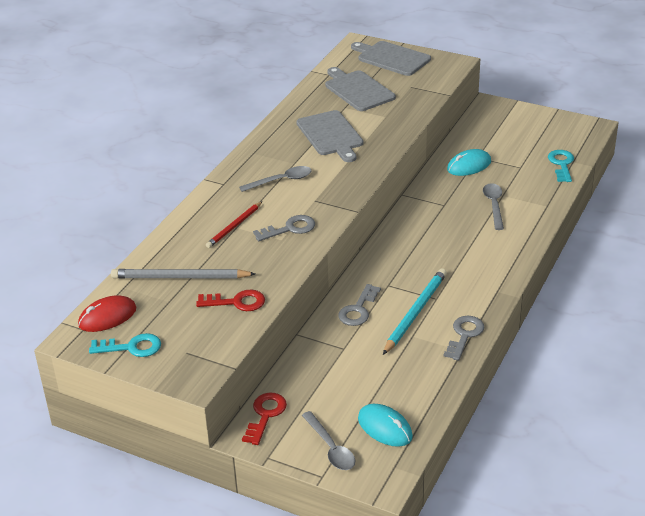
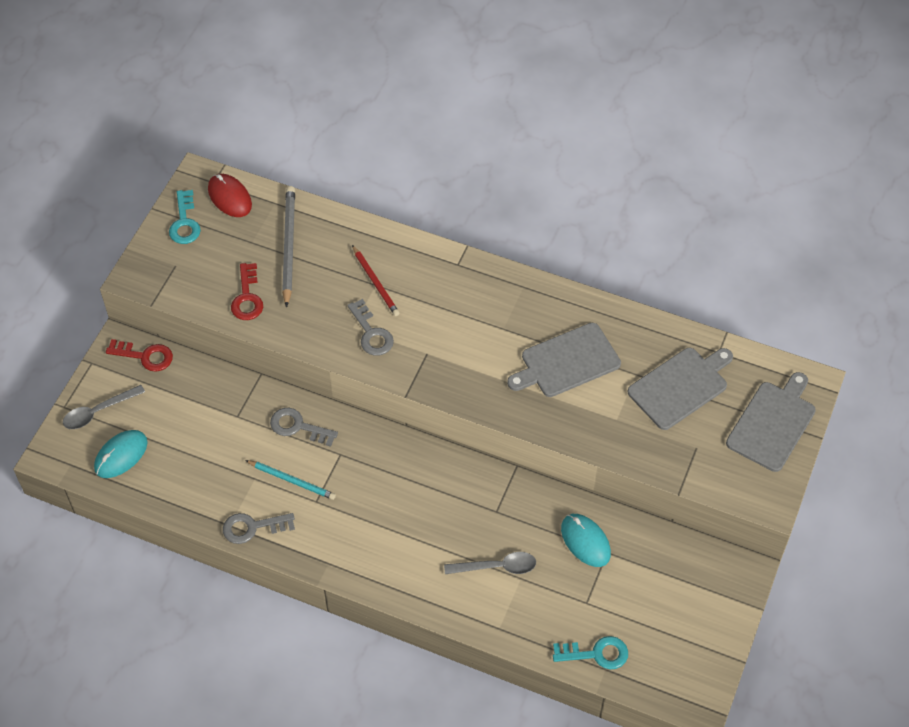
camera: 85 degrees right, 20 degrees up
(234, 226) = (375, 282): red pencil -> red pencil turned 150 degrees counterclockwise
(281, 181) = (465, 318): grey spoon -> none
(415, 312) = (292, 481): turquoise pencil -> turquoise pencil, size x0.65
(464, 335) = (253, 527): grey key -> grey key turned 150 degrees clockwise

